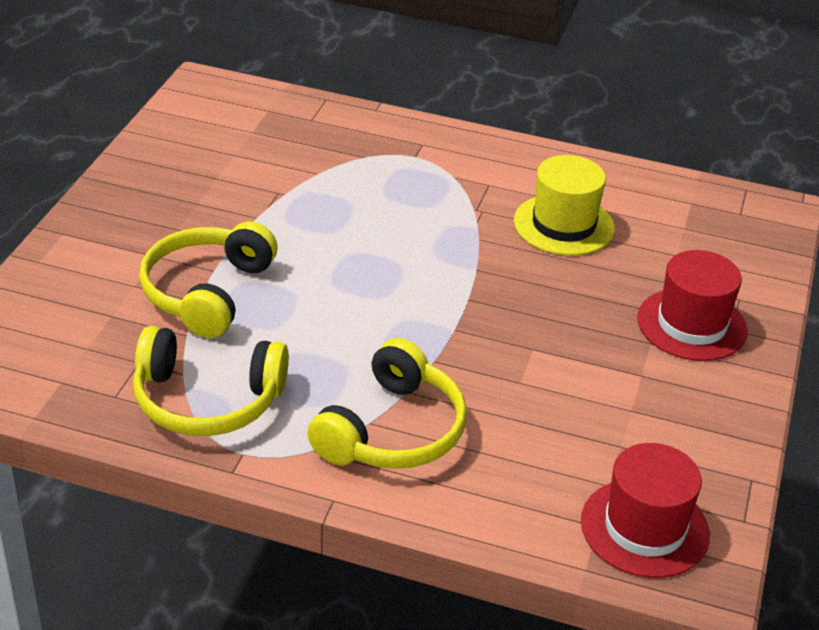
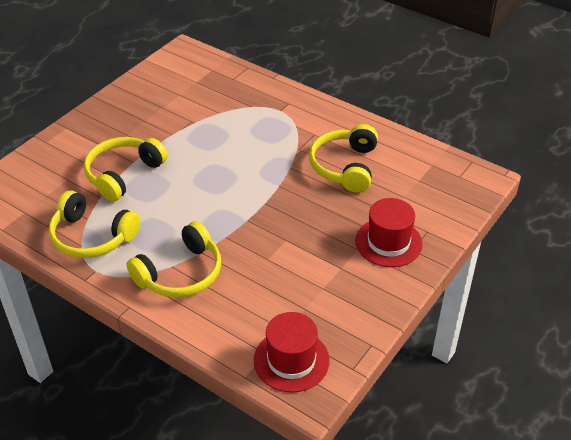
camera: 20 degrees right, 5 degrees up
(563, 225) = (345, 166): yellow hat -> yellow headphones

